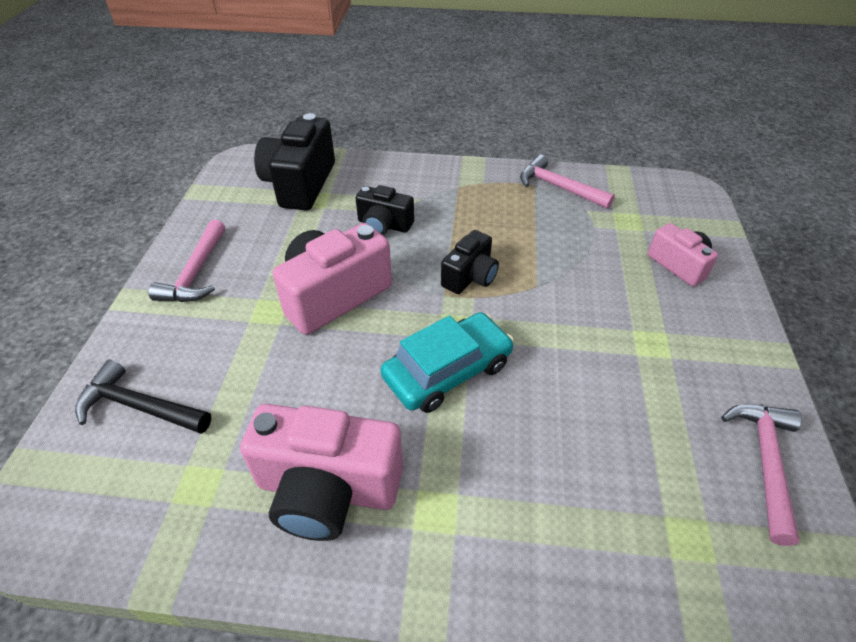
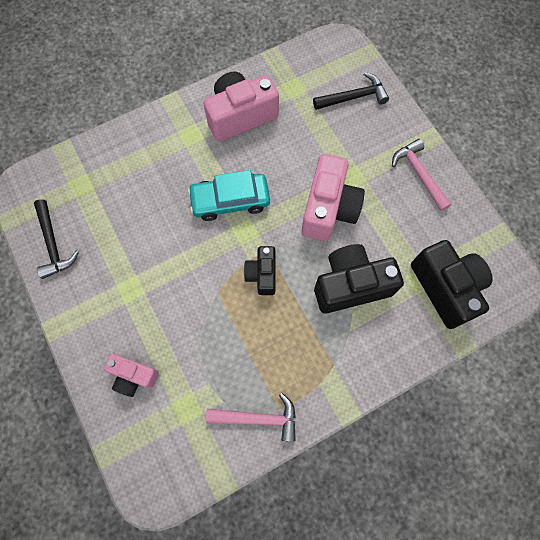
camera: 145 degrees right, 25 degrees up
(384, 225) = (351, 285): black camera -> black camera, size x1.73
(447, 371) = (230, 200): turquoise car -> turquoise car turned 60 degrees clockwise
(765, 462) = (53, 244): pink hammer -> black hammer

